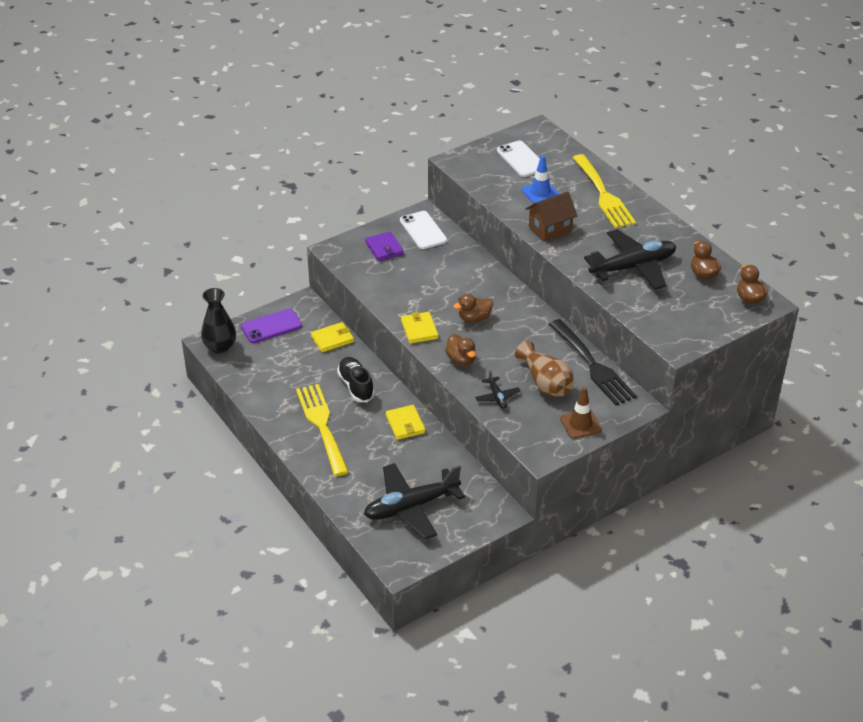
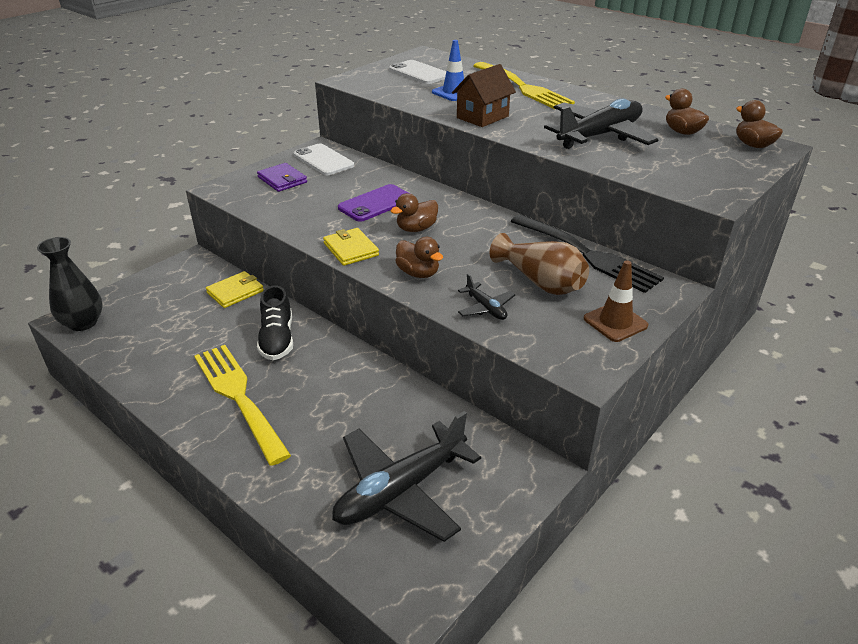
camera: 15 degrees left, 5 degrees down
(271, 326) = (153, 290): purple phone -> purple phone (376, 203)
(356, 386) = (277, 339): black shoe -> black shoe turned 150 degrees counterclockwise
(405, 424) = (356, 374): yellow wallet -> none

